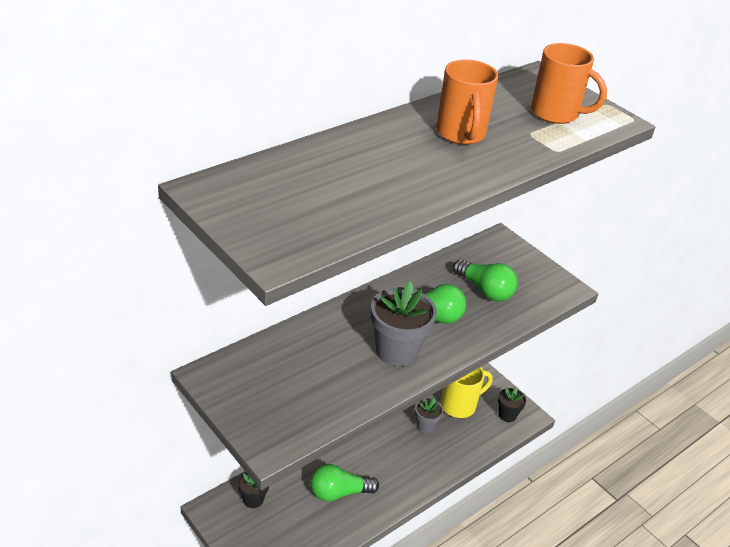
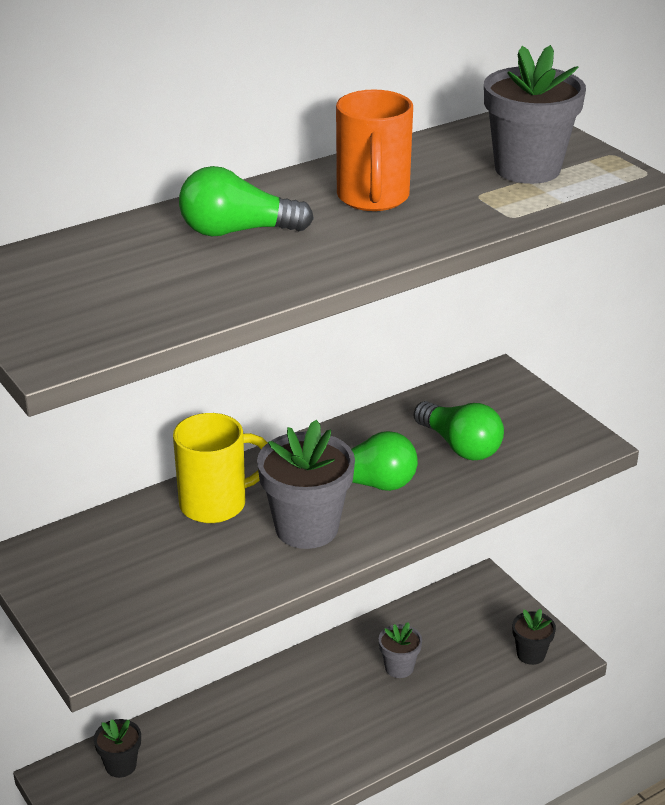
camera: 10 degrees right, 5 degrees down
(339, 492) = (250, 759): green light bulb -> green light bulb (237, 231)
(459, 405) = (457, 639): yellow mug -> yellow mug (216, 504)
(556, 114) = (527, 169): orange mug -> grey flower pot

